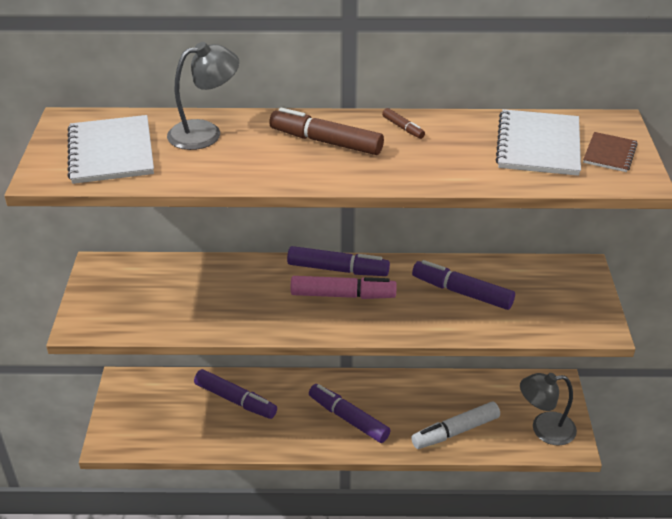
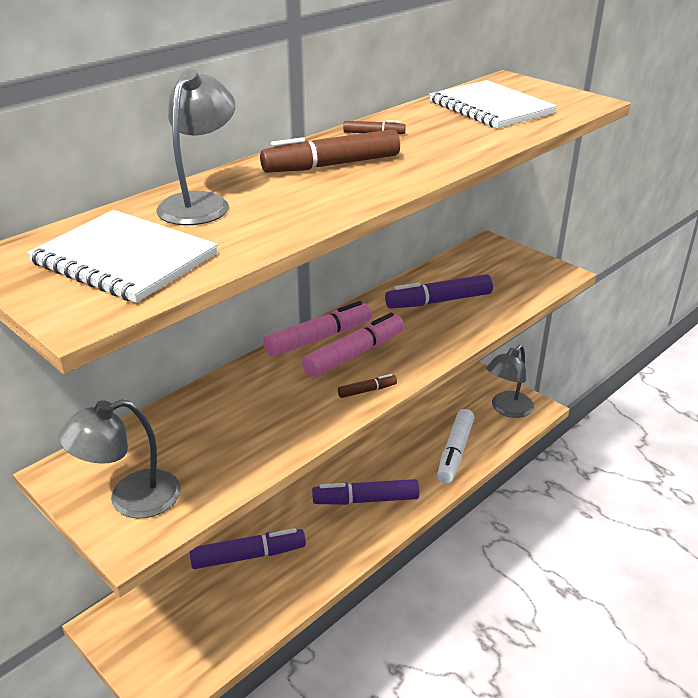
camera: 45 degrees left, 5 degrees down
(107, 303) = (130, 499): none -> grey lamp
(312, 325) = (367, 390): none -> brown marker
(337, 269) = (318, 338): purple marker -> pink marker
(609, 153) = (543, 96): brown notebook -> none

